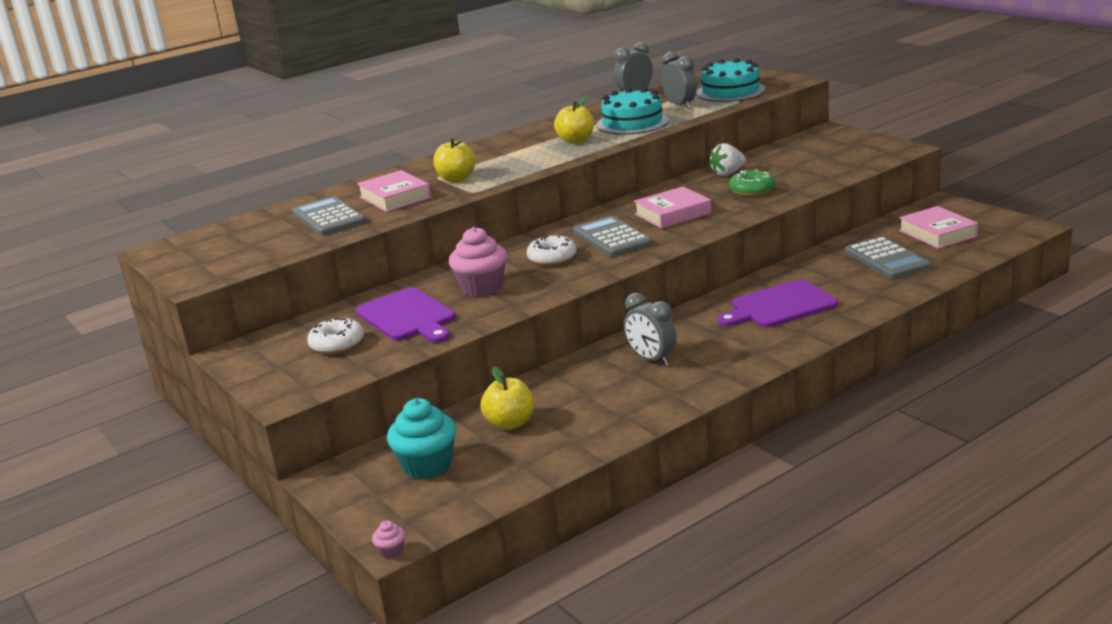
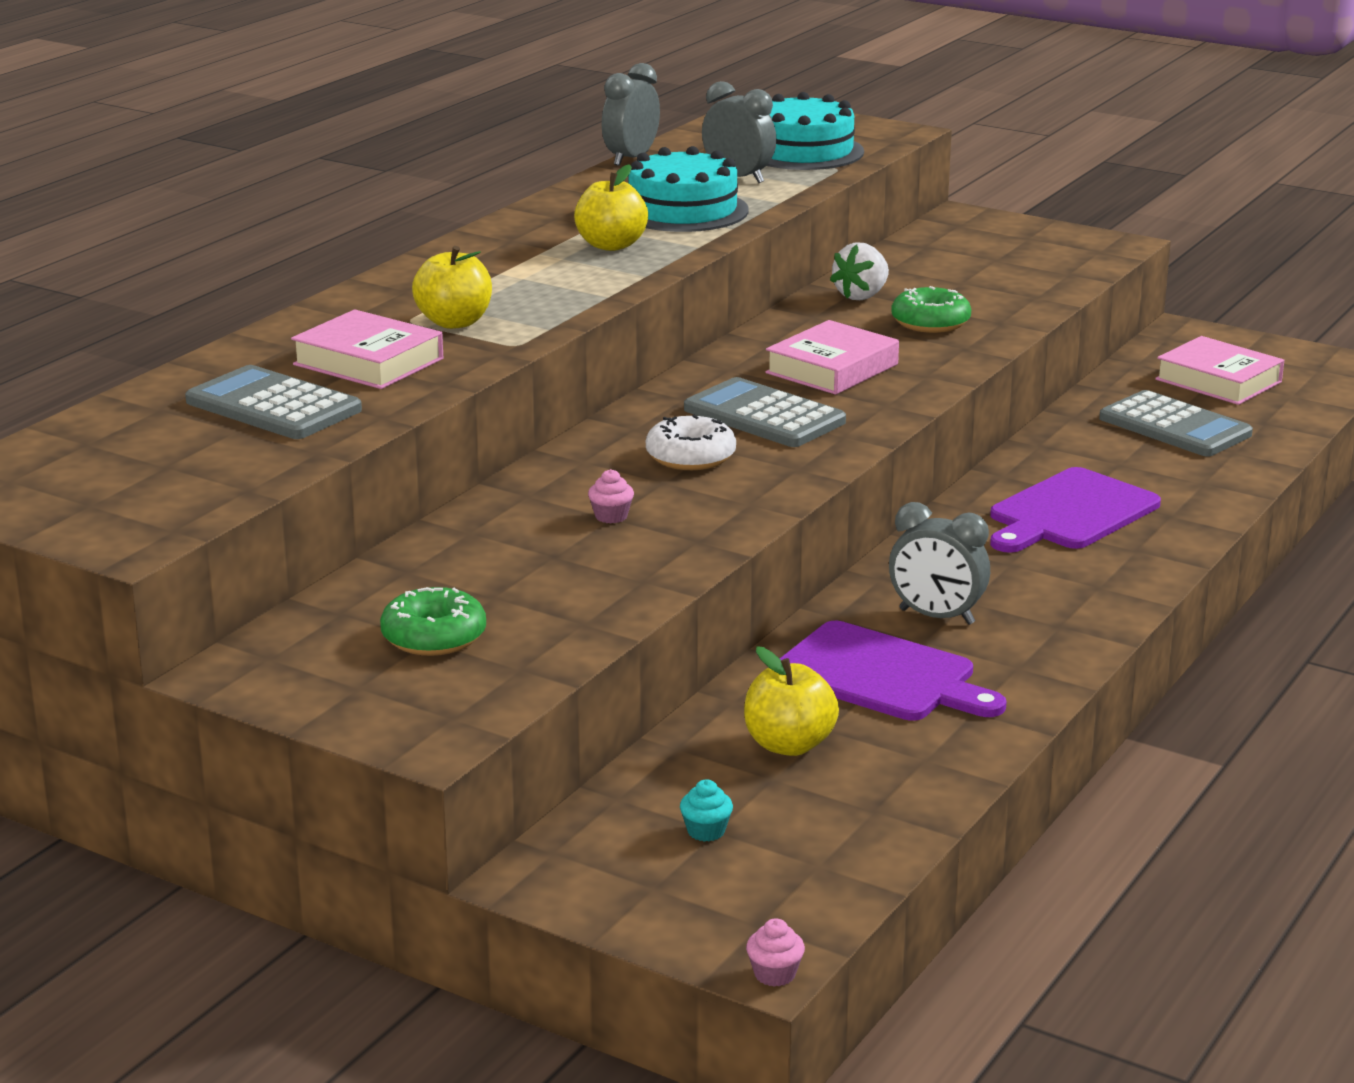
camera: 25 degrees left, 0 degrees up
(337, 344) = (434, 637): white donut -> green donut
(407, 316) = (521, 577): purple cutting board -> purple cutting board (881, 675)
(427, 466) = (706, 831): turquoise cupcake -> turquoise cupcake, size x0.43
(482, 287) = (611, 516): pink cupcake -> pink cupcake, size x0.43

